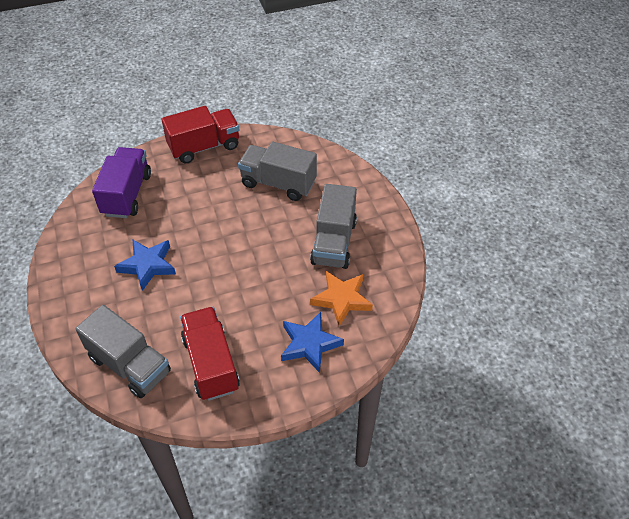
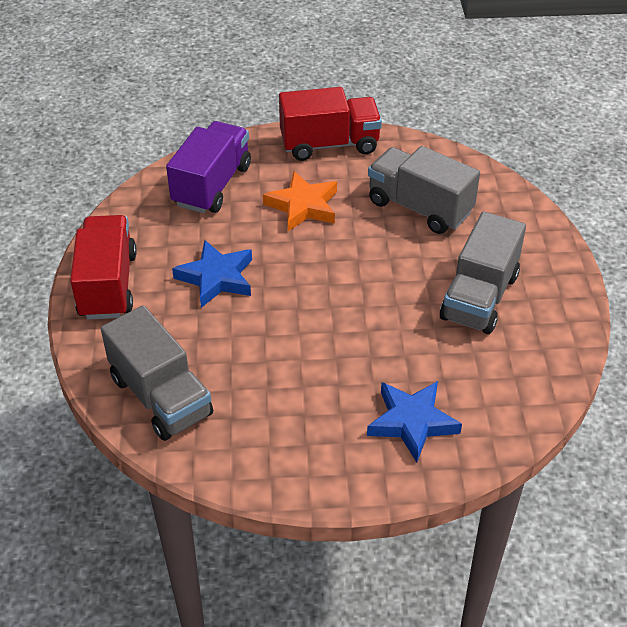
camera: 15 degrees right, 5 degrees down
(211, 364) = (269, 418): red truck -> red truck (108, 285)
(342, 299) = (472, 373): orange star -> orange star (303, 206)

